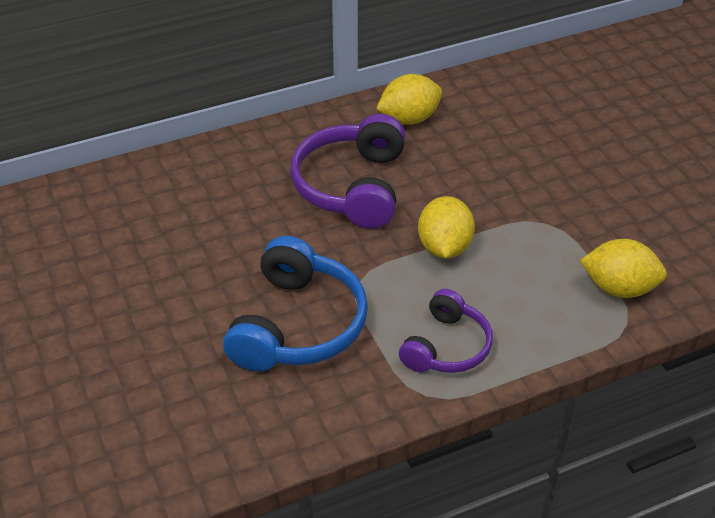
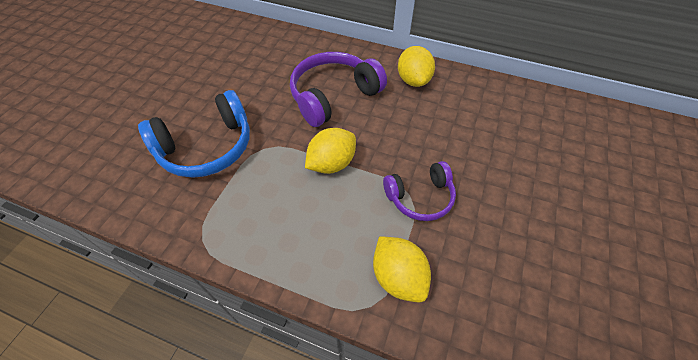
camera: 45 degrees right, 10 degrees up
(409, 119) = (413, 80): yellow lemon -> yellow lemon turned 60 degrees clockwise
(447, 347) = (251, 222): purple headphones -> purple headphones (420, 197)

